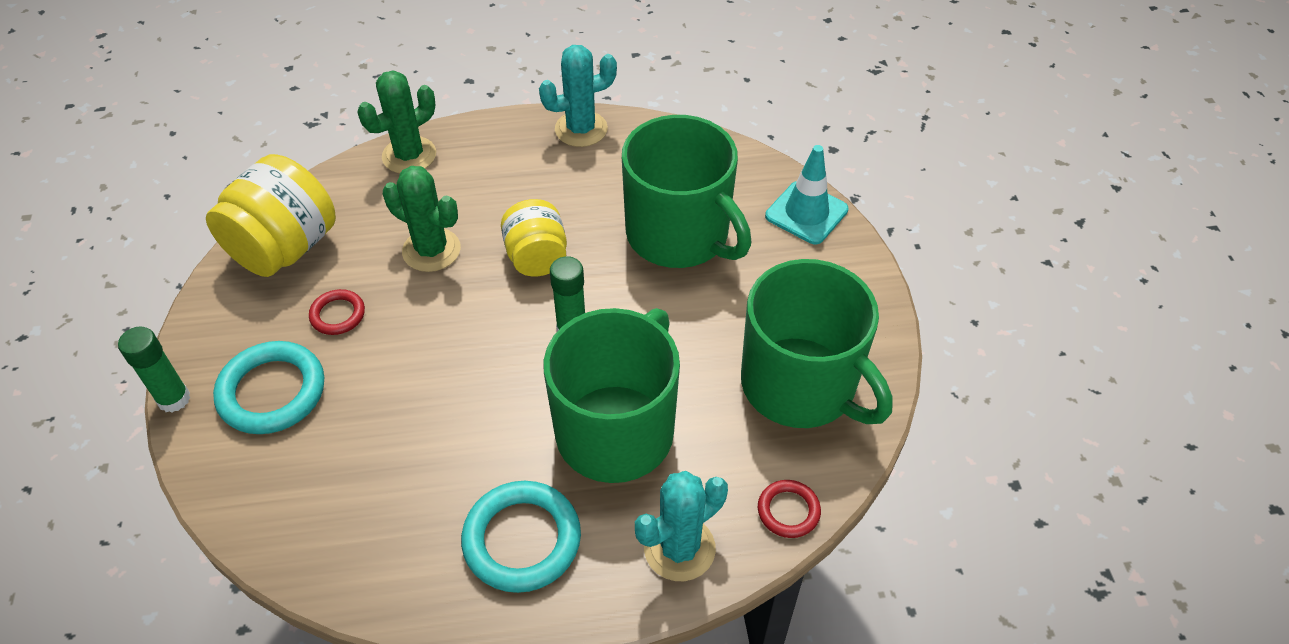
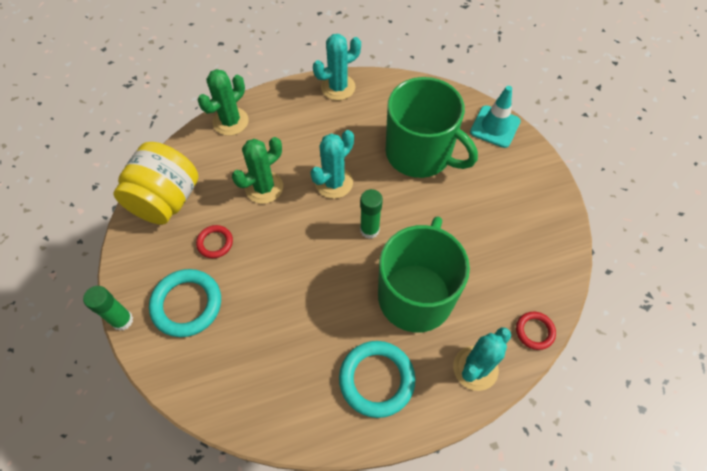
camera: 10 degrees left, 10 degrees up
(431, 250) = (264, 187): green cactus -> green cactus turned 60 degrees counterclockwise
(537, 257) = (334, 182): yellow jar -> turquoise cactus
(801, 386) = (521, 246): green mug -> none

